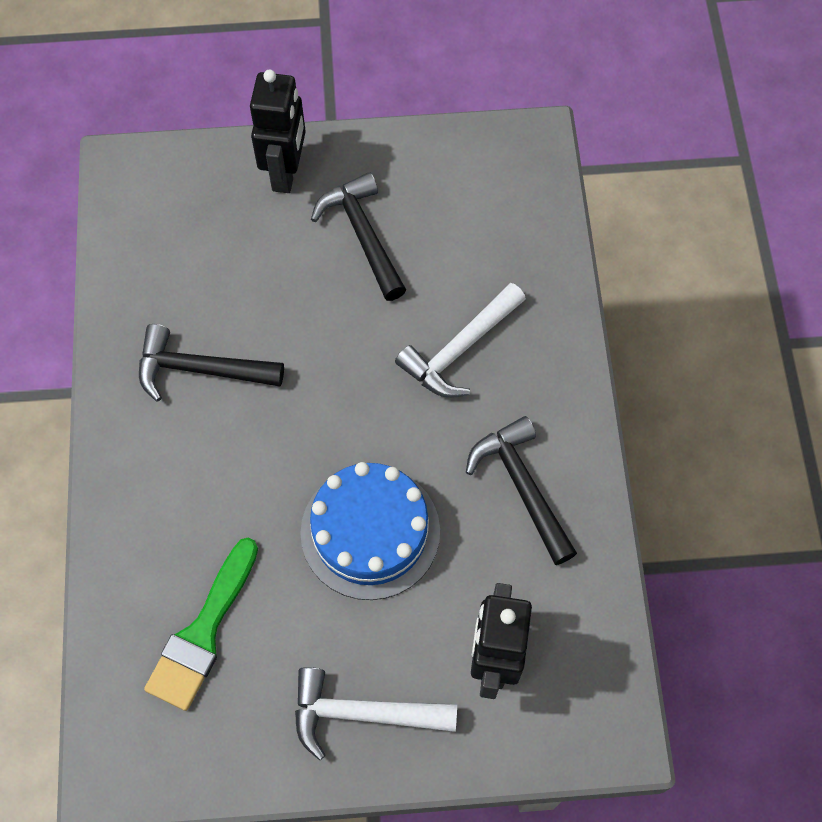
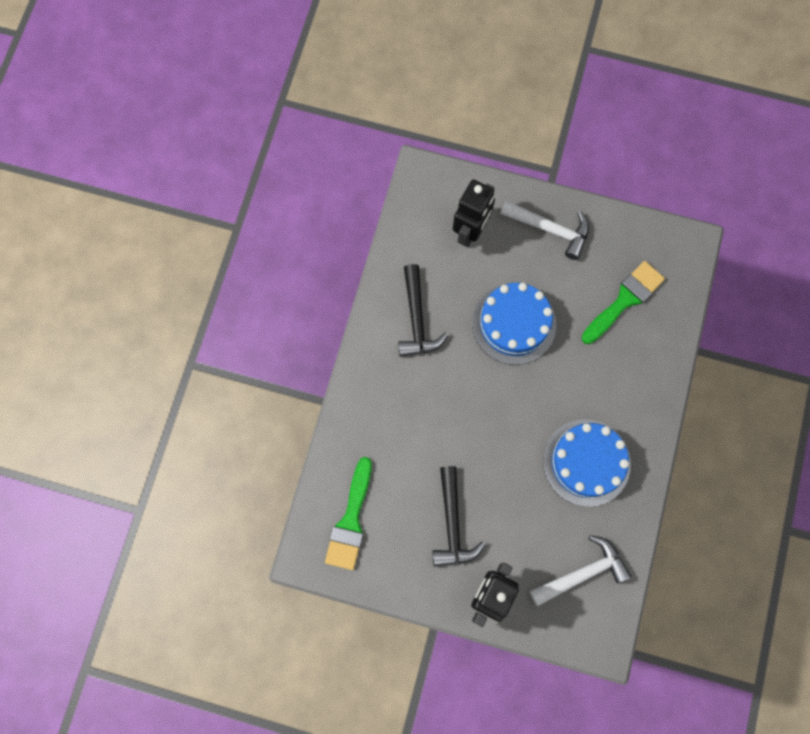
camera: 160 degrees left, 10 degrees up
(200, 369) = (586, 462): black hammer -> blue cake
(460, 349) = (419, 418): white hammer -> white hammer (582, 573)
(499, 197) = (351, 520): none -> green brush

